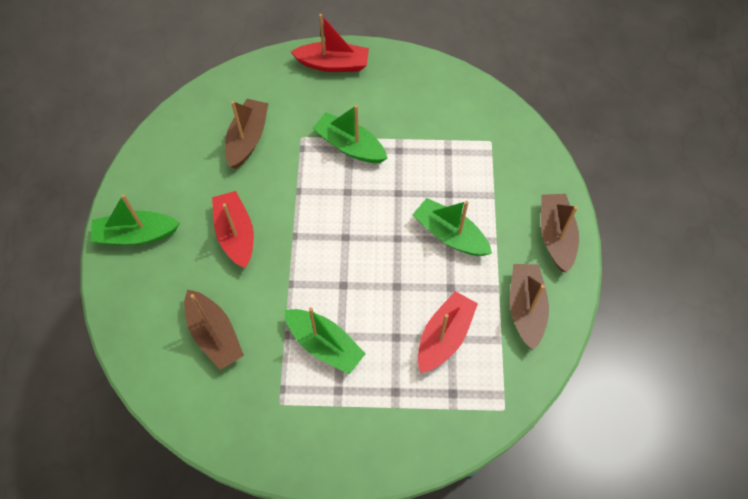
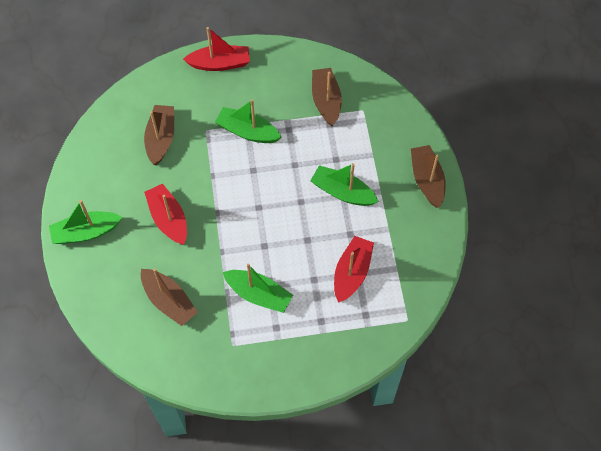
camera: 10 degrees left, 0 degrees up
(525, 308) = (412, 241): brown boat -> brown boat (326, 101)

